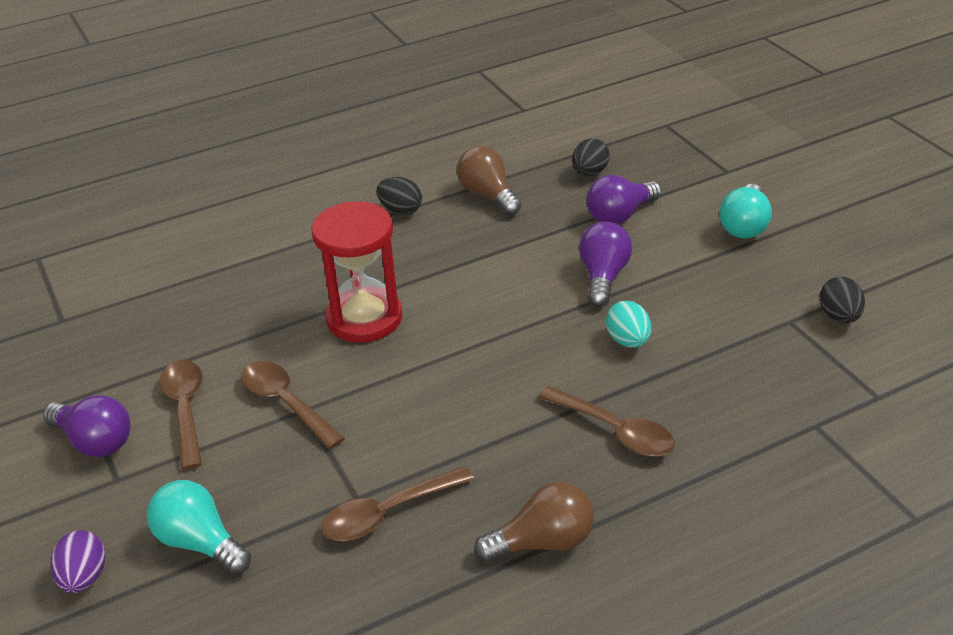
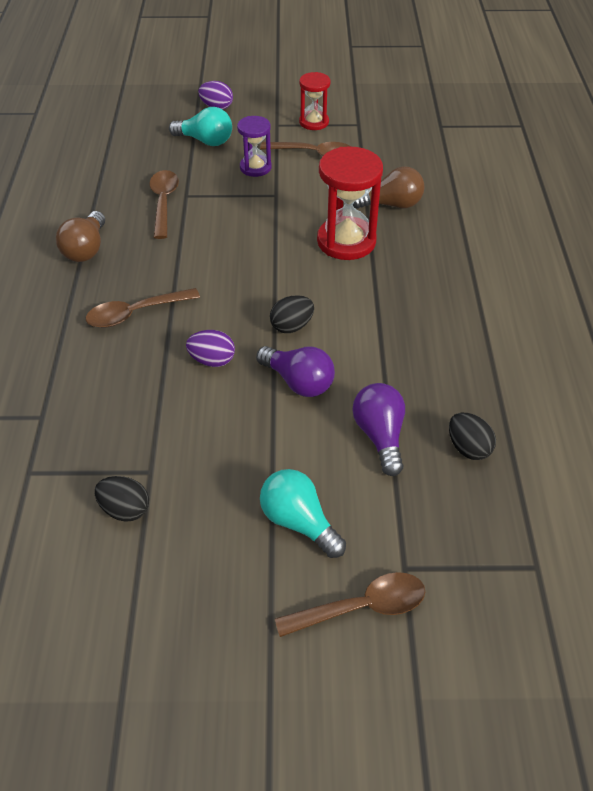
camera: 115 degrees right, 10 degrees up
(94, 441) = (314, 122): purple light bulb -> red hourglass
(200, 543) = (205, 141): turquoise light bulb -> turquoise light bulb turned 45 degrees clockwise
(248, 454) = (255, 167): none -> purple hourglass
(286, 403) = (287, 189): brown spoon -> brown spoon (362, 607)
(400, 210) = (478, 299): black egg -> black egg (292, 326)
(488, 195) = (470, 360): brown light bulb -> brown light bulb (391, 205)
(628, 341) = (212, 360): turquoise egg -> purple egg

